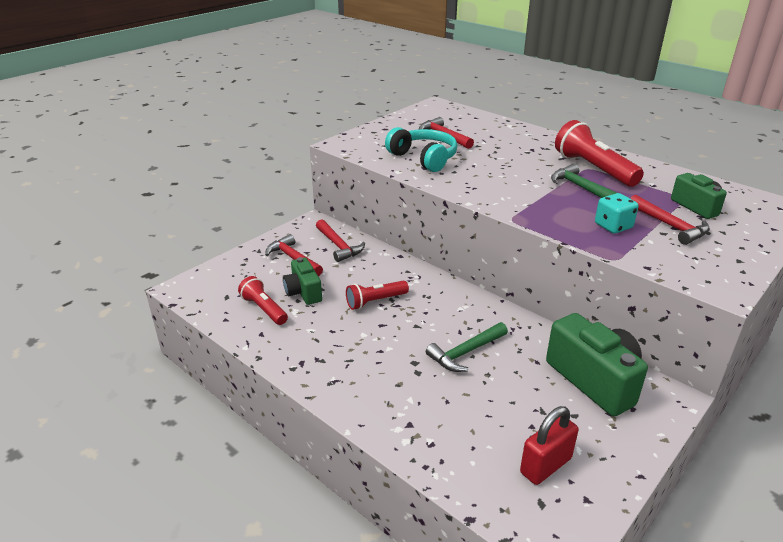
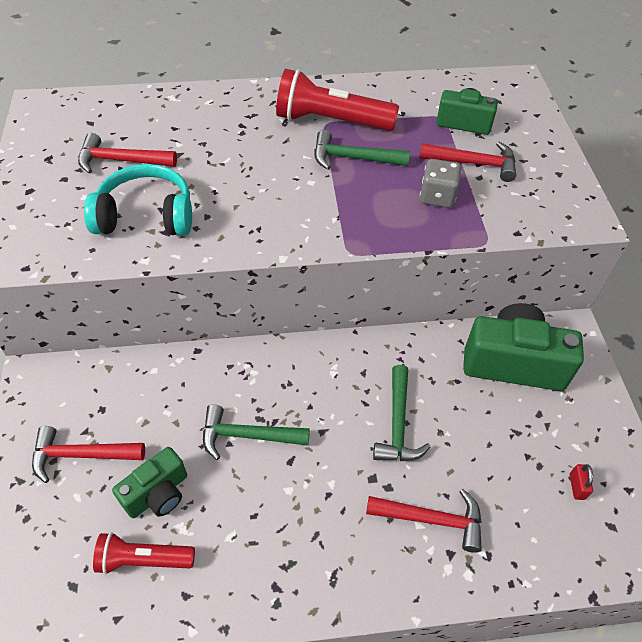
camera: 50 degrees left, 20 degrees up
(303, 292) = (158, 493): green camera -> green camera turned 60 degrees counterclockwise
(338, 246) = (112, 391): red hammer -> red hammer (431, 519)
(375, 301) = (248, 436): red flashlight -> green hammer
(545, 465) = (576, 486): red padlock -> red padlock, size x0.49
(613, 226) = (437, 196): turquoise dice -> grey dice

